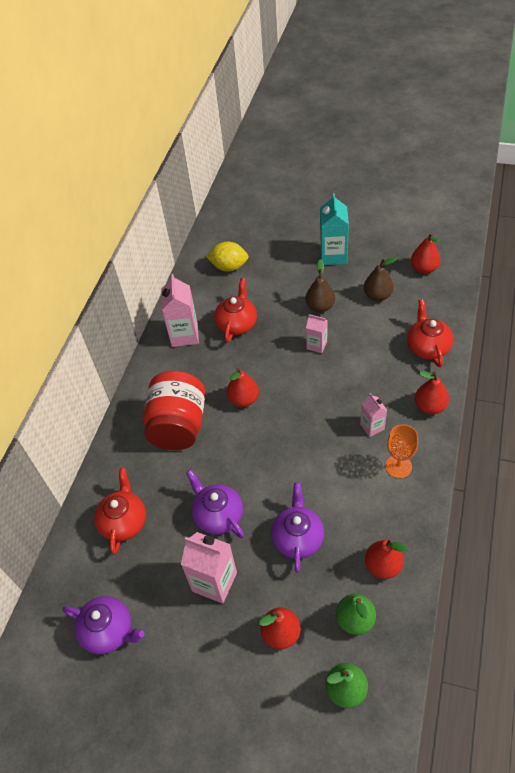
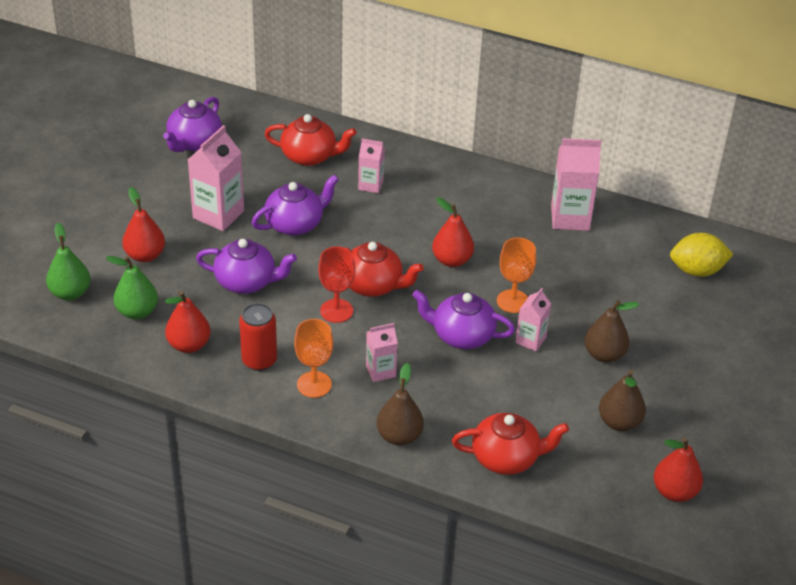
camera: 90 degrees right, 10 degrees down
(160, 467) = (371, 185): none -> pink carton
(178, 425) = (425, 203): red jar -> none
(229, 267) = (697, 270): yellow lemon -> yellow lemon turned 75 degrees clockwise
(237, 324) = (583, 267): red teapot -> red teapot (373, 285)
(280, 359) = (512, 301): none -> orange goblet
(316, 466) = (336, 311): none -> red goblet
(323, 384) = (461, 335): none -> purple teapot
(333, 255) = (713, 386): turquoise carton -> none
(385, 509) = (259, 360): none -> red can
(430, 406) = (399, 436): red pear -> brown pear

